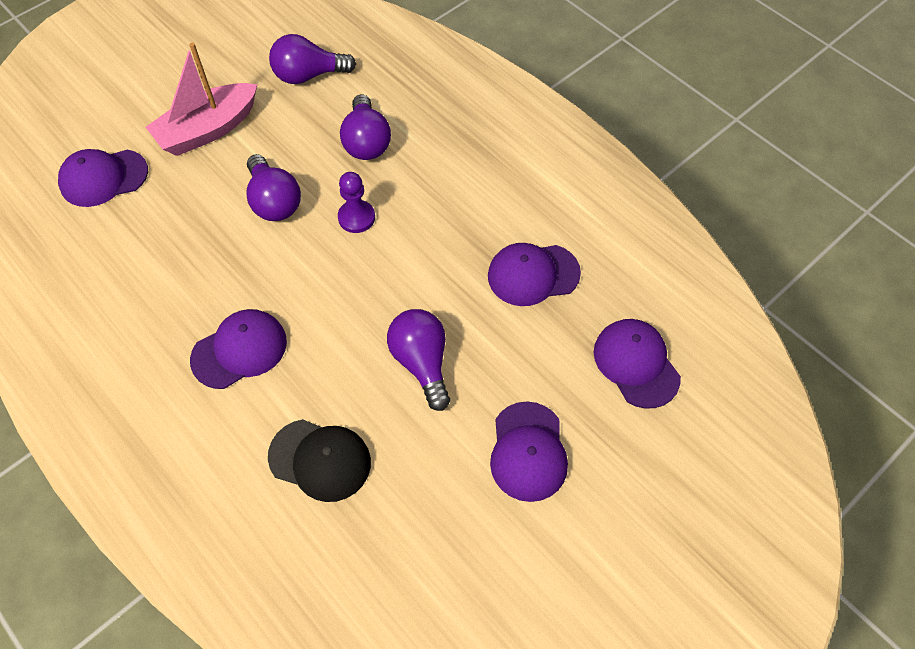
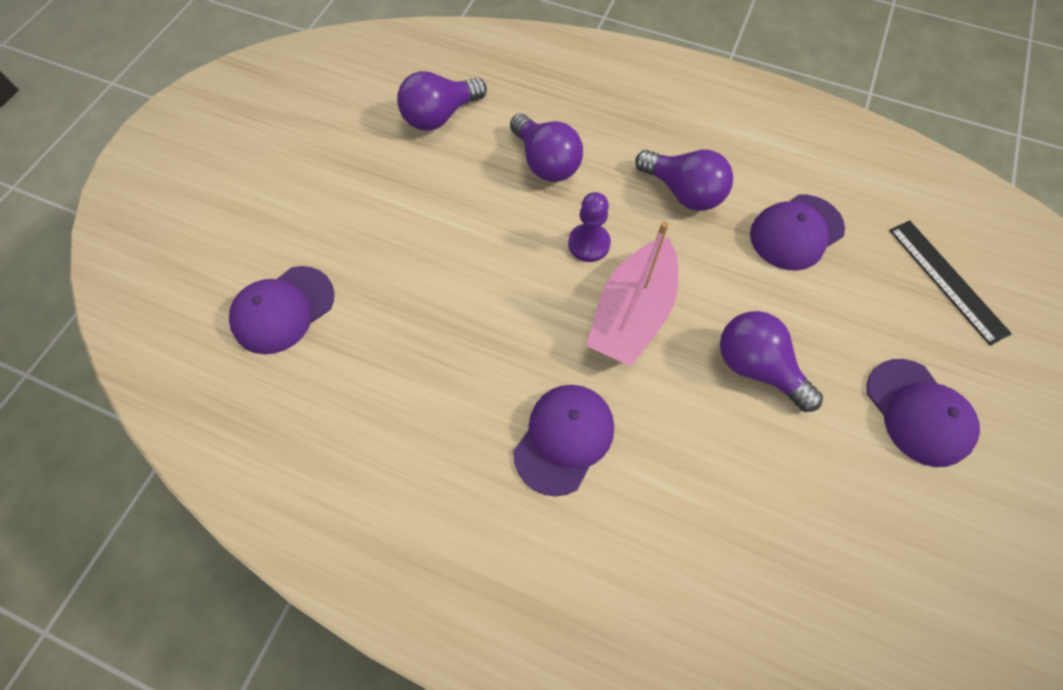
camera: 25 degrees left, 5 degrees up
(208, 130) = (369, 211): pink boat -> pink boat (632, 314)
(274, 201) = (492, 261): purple light bulb -> purple light bulb (683, 192)
(320, 460) = (729, 520): black cap -> none
(636, 364) = (947, 280): purple cap -> black ruler

